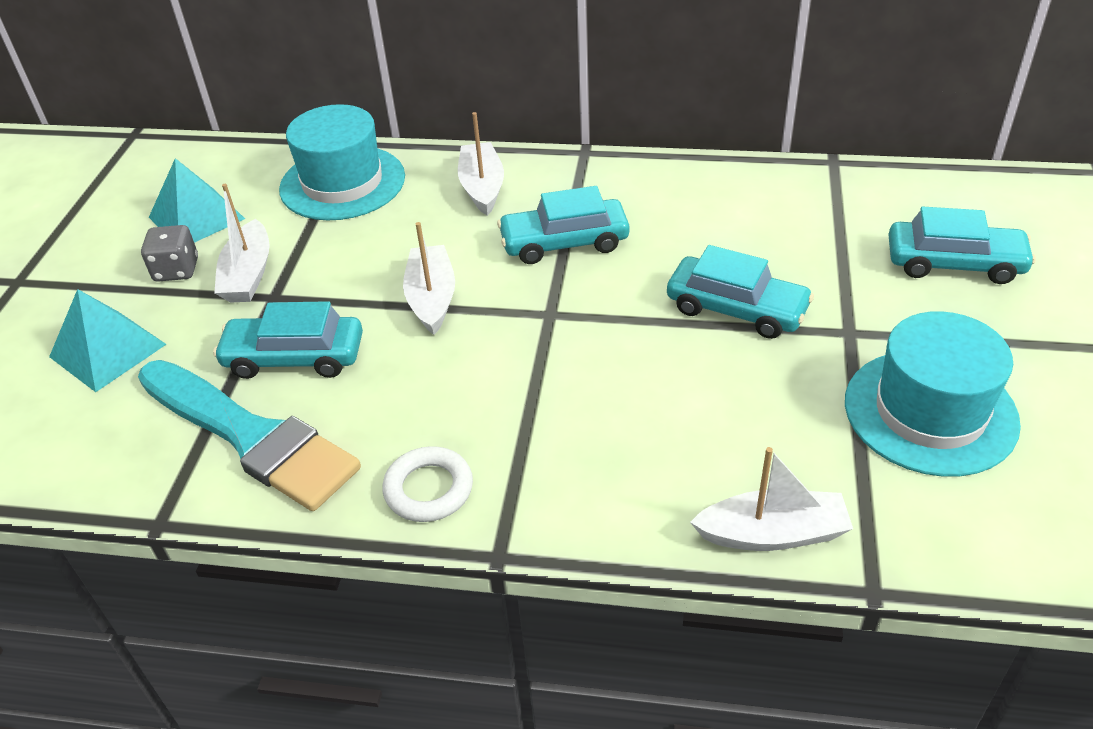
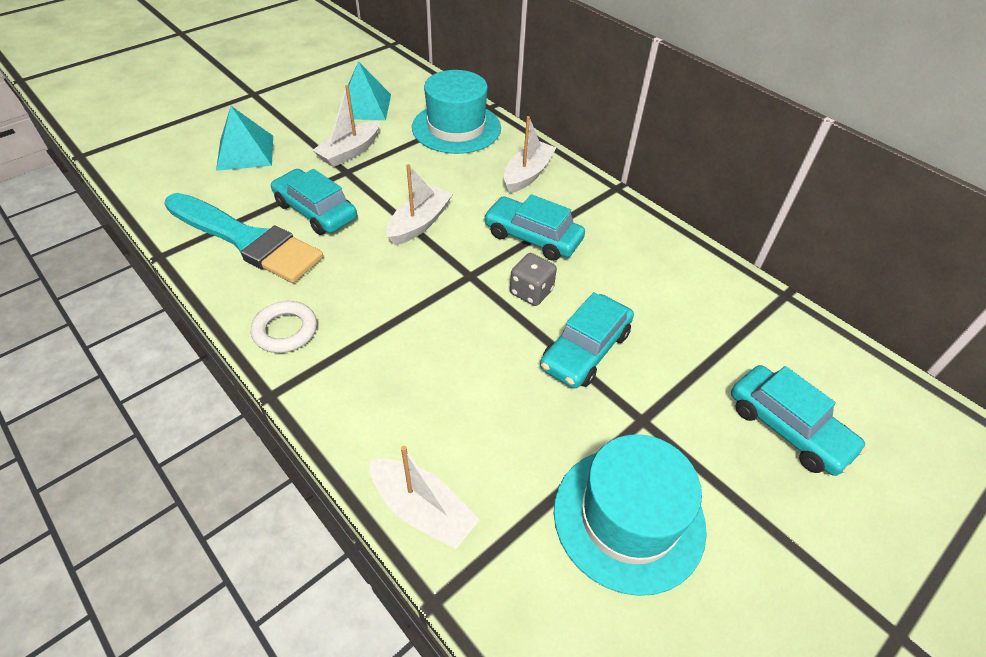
camera: 35 degrees right, 5 degrees up
(176, 270) = (322, 129): grey dice -> grey dice (531, 292)
(251, 437) = (246, 240): turquoise brush -> turquoise brush turned 45 degrees counterclockwise
(736, 309) = (585, 350): turquoise car -> turquoise car turned 60 degrees clockwise

